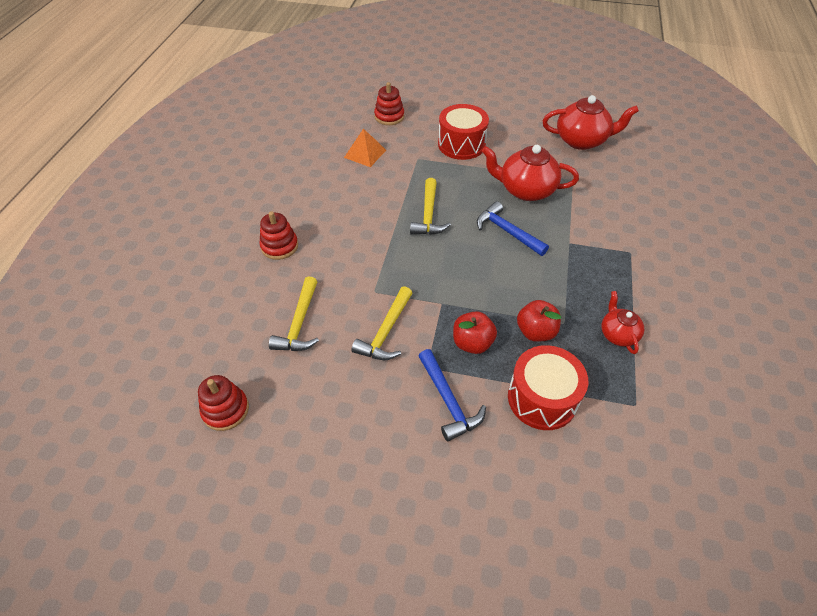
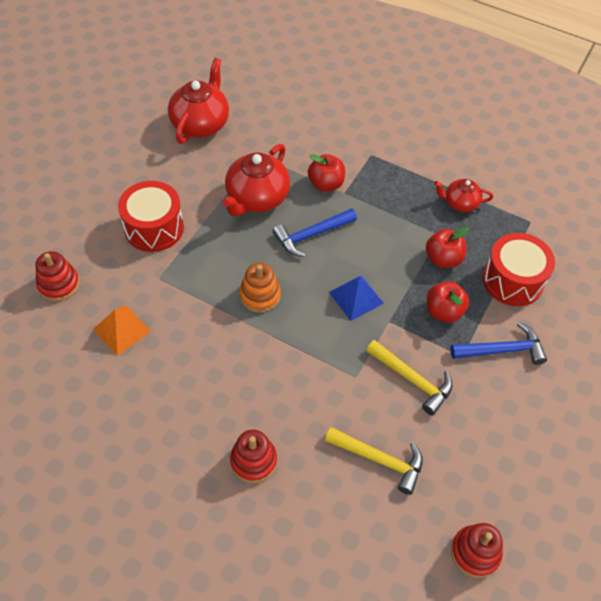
camera: 75 degrees left, 5 degrees up
(428, 215) = (260, 295): yellow hammer -> orange stacking toy
(456, 275) = (356, 297): none -> blue pyramid
(571, 228) = (326, 184): none -> red apple

